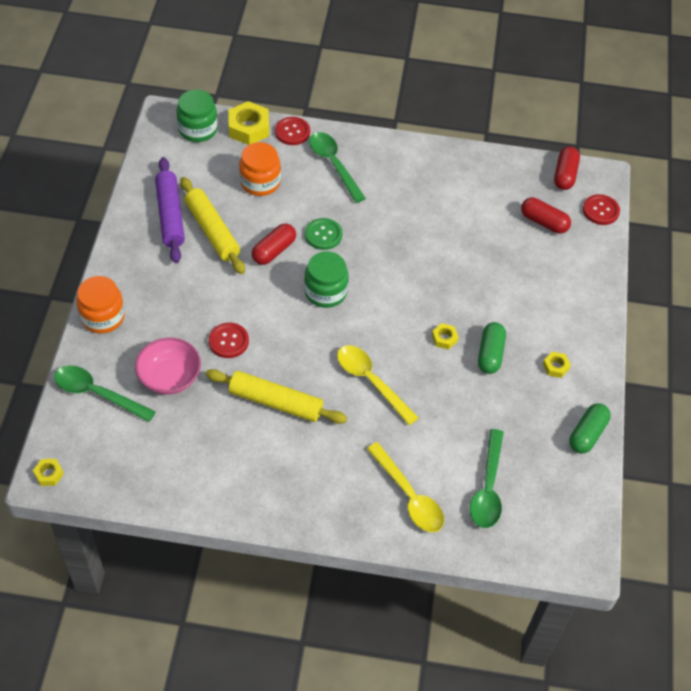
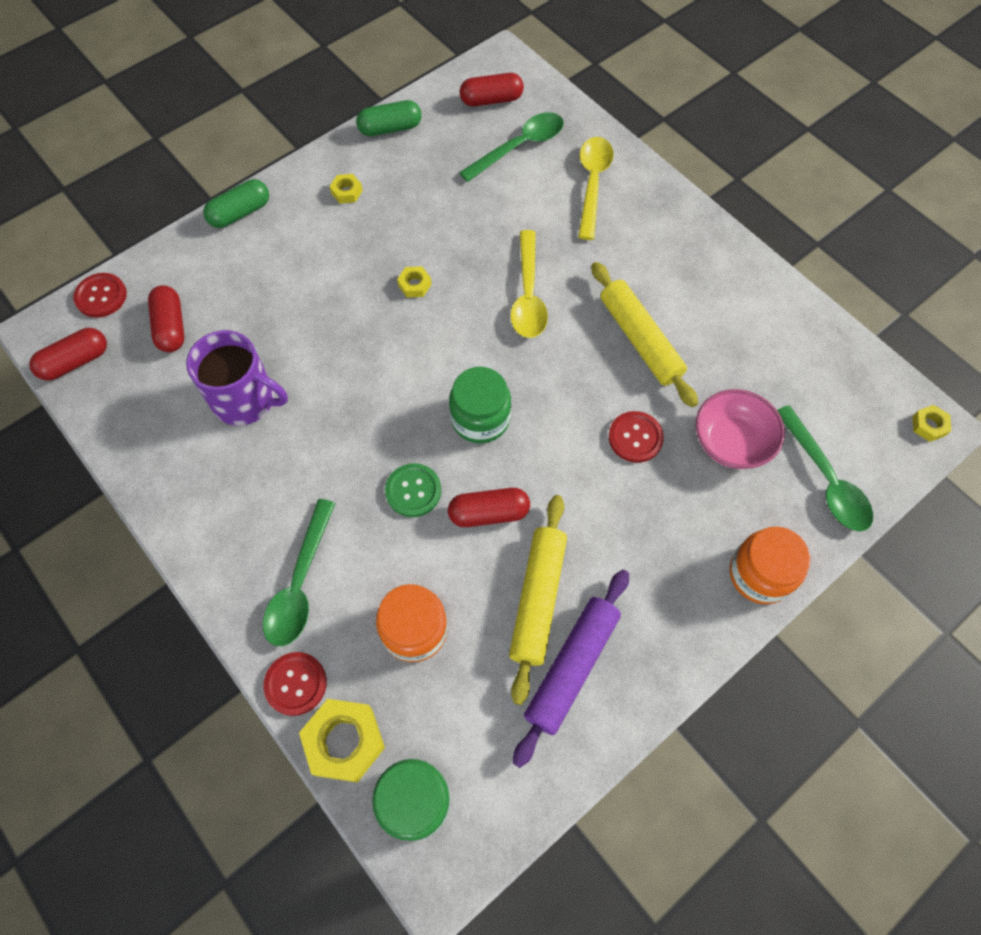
camera: 135 degrees left, 10 degrees up
(458, 217) = (245, 399): none -> purple mug
(490, 354) = (390, 242): green capsule -> green capsule (240, 213)
(550, 514) = (491, 100): none -> red capsule

